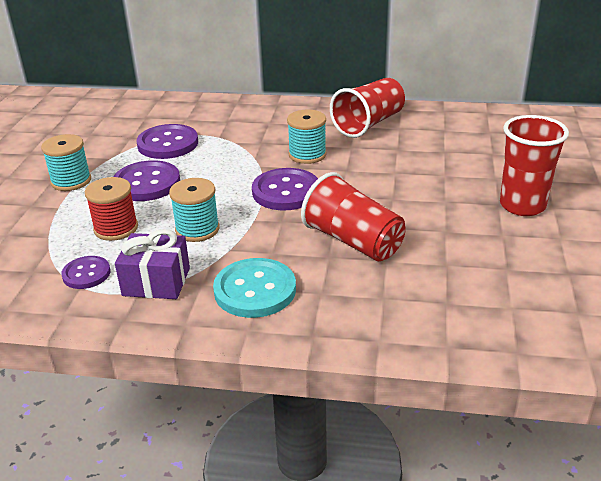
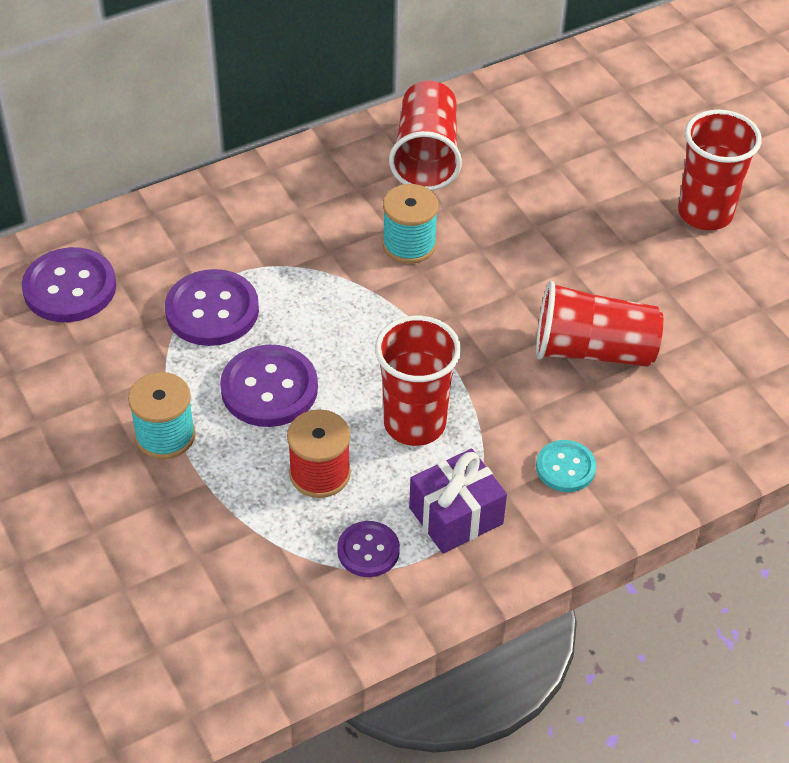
camera: 40 degrees left, 15 degrees up
(197, 229) = (414, 424): turquoise spool -> red cup
(255, 290) = (565, 467): turquoise button -> turquoise button, size x0.59
(286, 191) = (449, 316): purple button -> purple button (70, 288)

